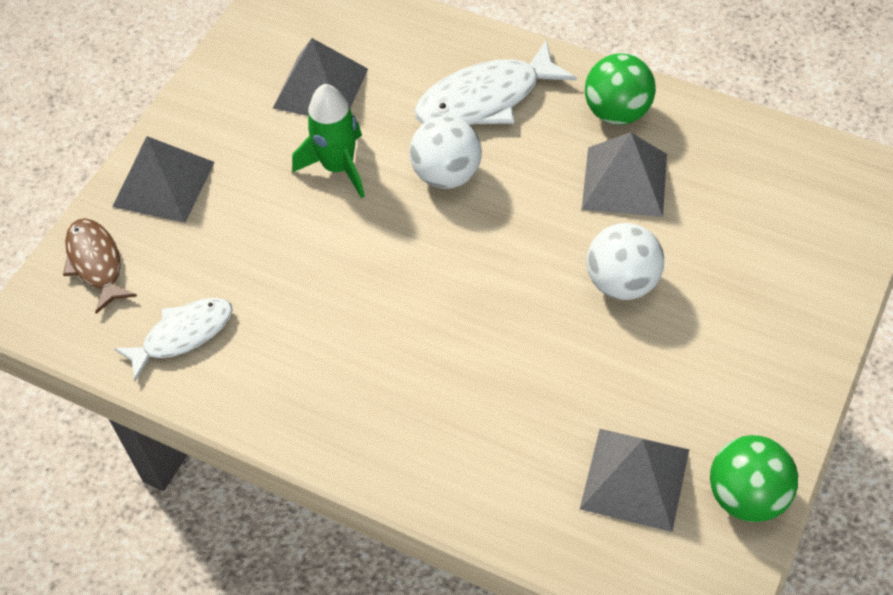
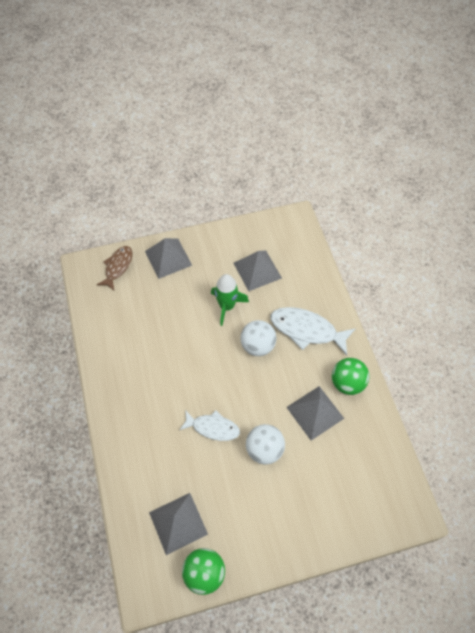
camera: 45 degrees right, 5 degrees up
(183, 335) = (112, 318): white fish -> white fish (213, 427)

